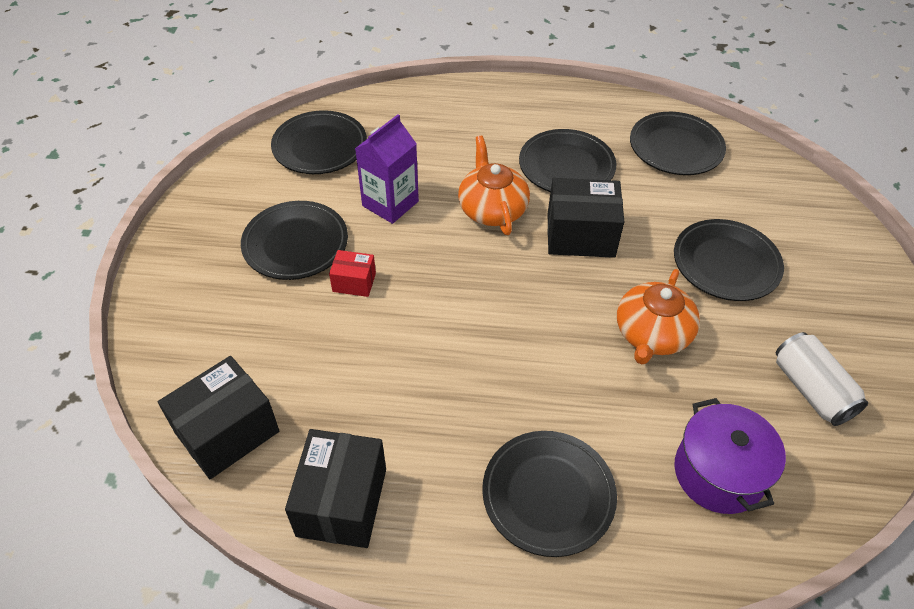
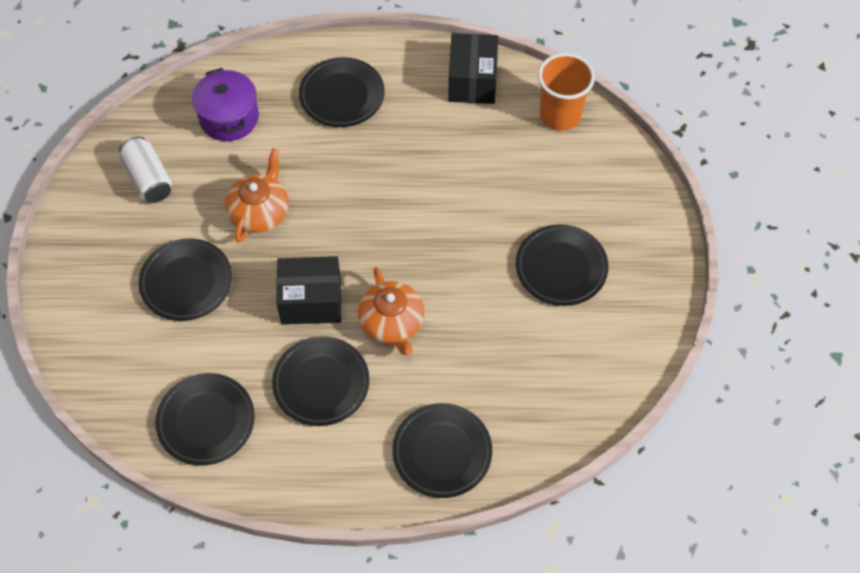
camera: 175 degrees right, 10 degrees up
(227, 432) = (560, 115): black box -> orange cup
(320, 147) = (573, 386): black plate -> black plate (442, 452)
(354, 282) = (501, 236): red box -> none
(390, 203) = (487, 320): purple carton -> none

